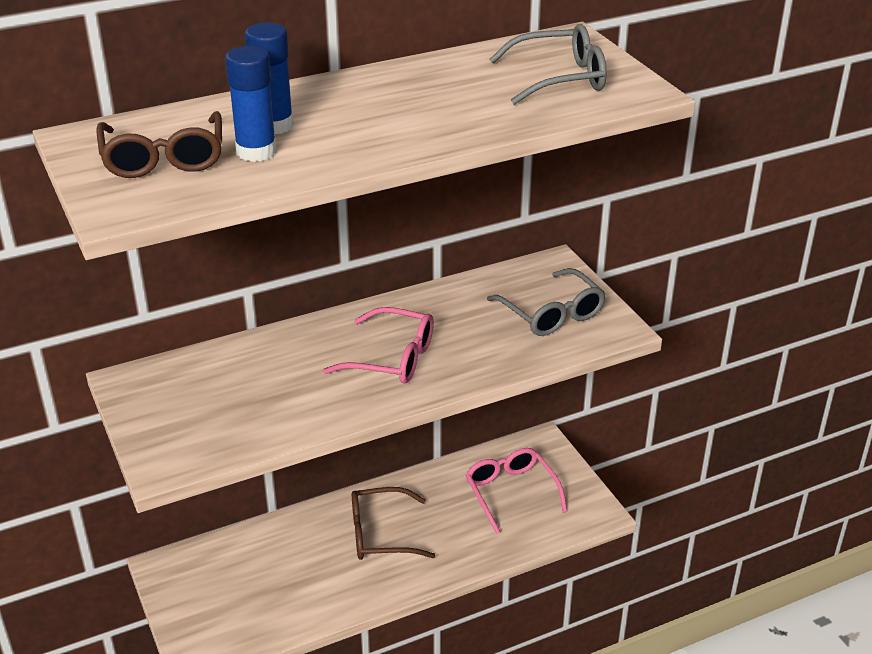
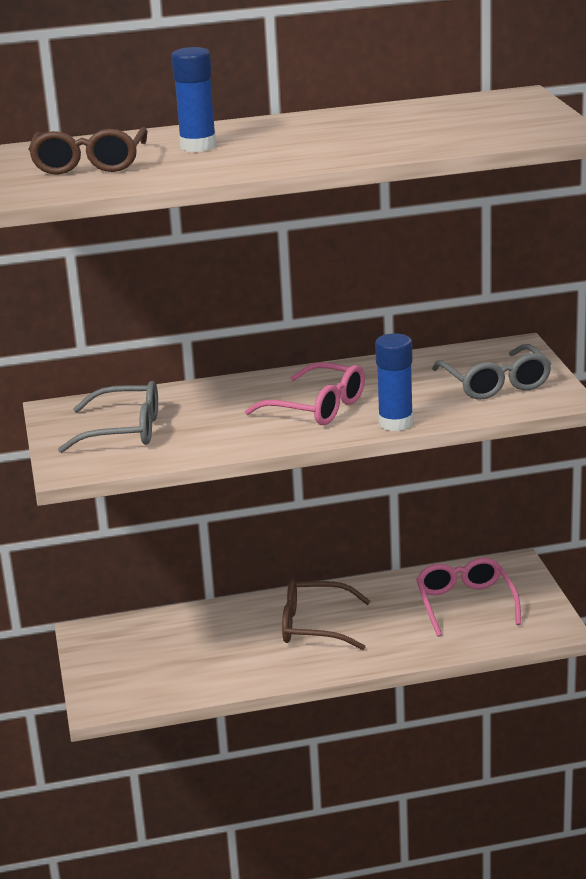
camera: 15 degrees right, 10 degrees down
(256, 151) = (173, 161): blue glue stick -> blue glue stick (395, 423)
(560, 78) = (488, 121): grey glasses -> grey glasses (124, 431)

